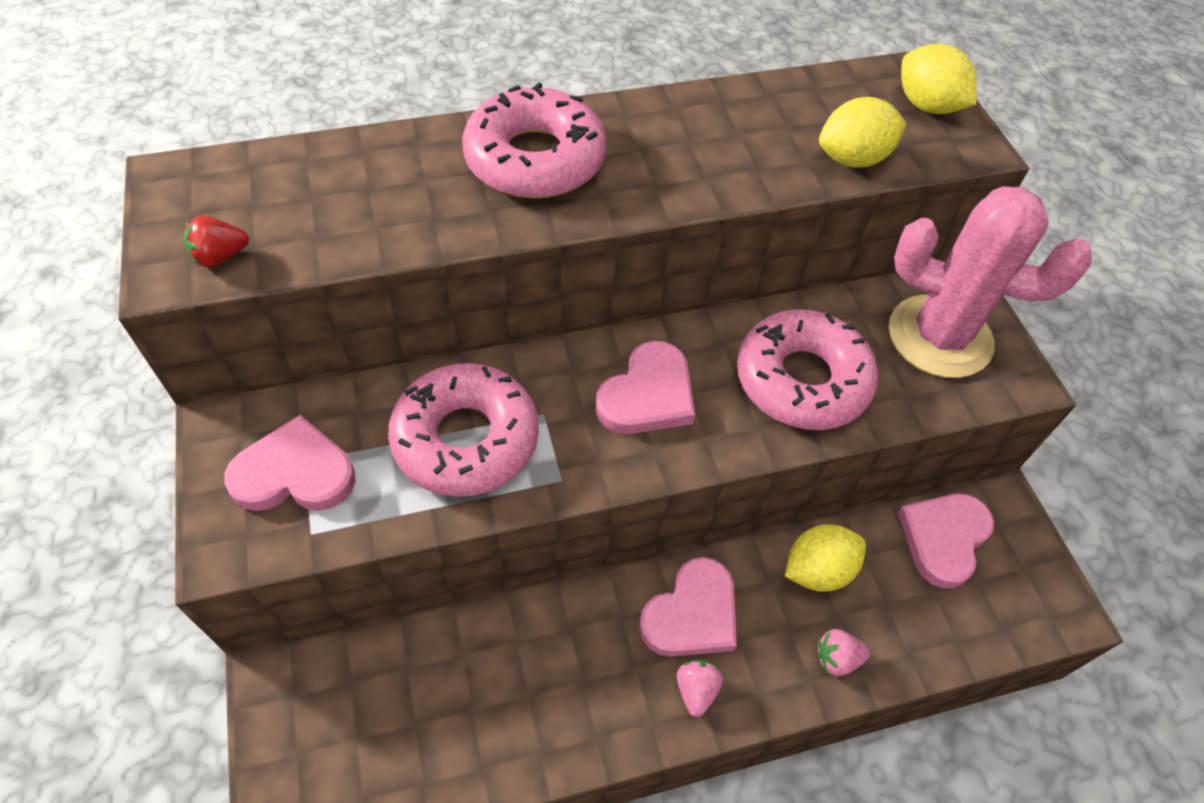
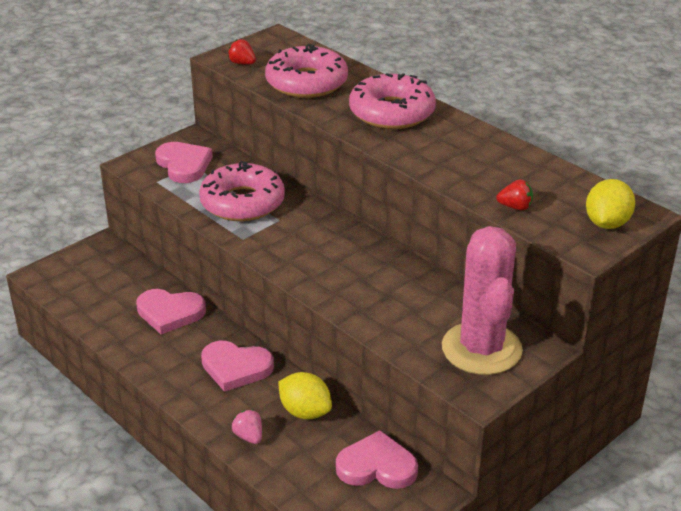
camera: 65 degrees right, 20 degrees down
(647, 395) = (322, 248): pink heart -> pink heart (170, 313)
(696, 690) = (189, 384): pink strawberry -> none
(802, 380) = (387, 300): pink donut -> pink donut (306, 82)
(853, 159) = (515, 207): yellow lemon -> red strawberry

